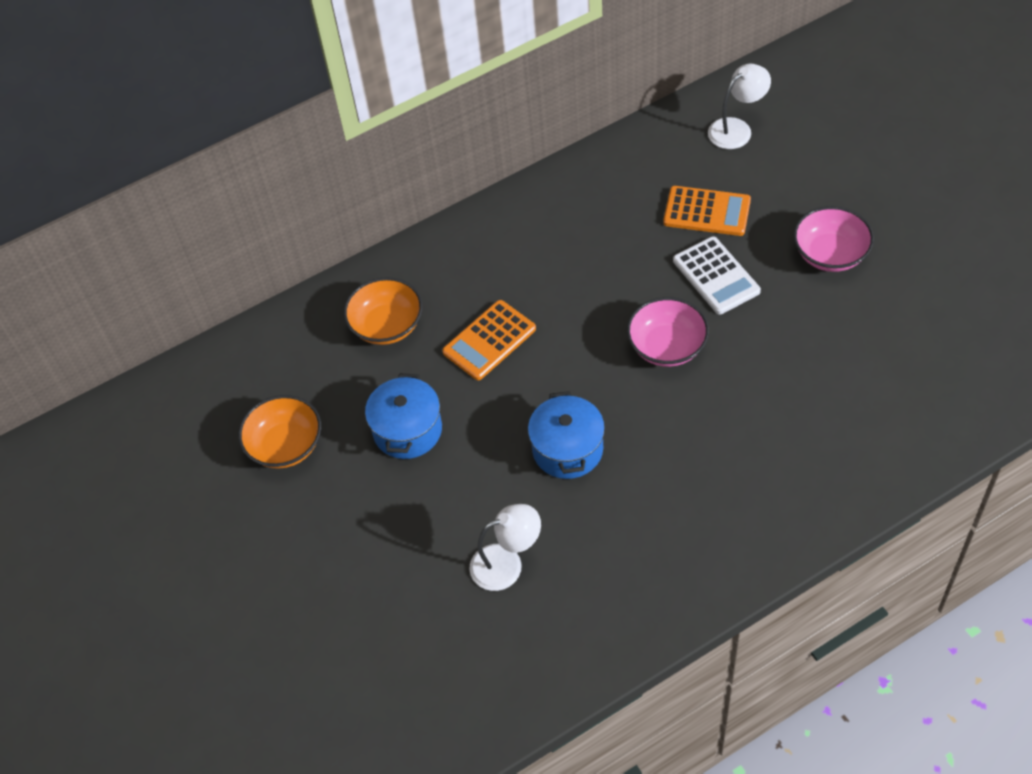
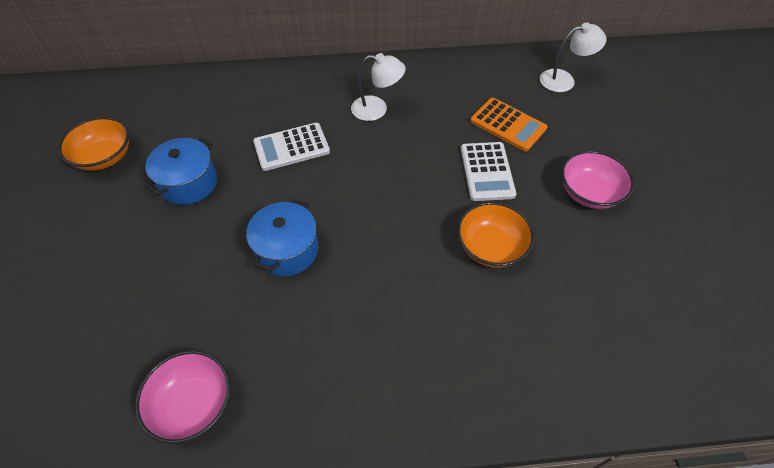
camera: 20 degrees right, 0 degrees up
(387, 325) = (233, 109): orange bowl -> orange bowl (491, 247)
(489, 340) = (291, 147): orange calculator -> white calculator
(507, 563) = (174, 319): white lamp -> white lamp (377, 109)
(667, 346) = (416, 207): pink bowl -> pink bowl (193, 404)

